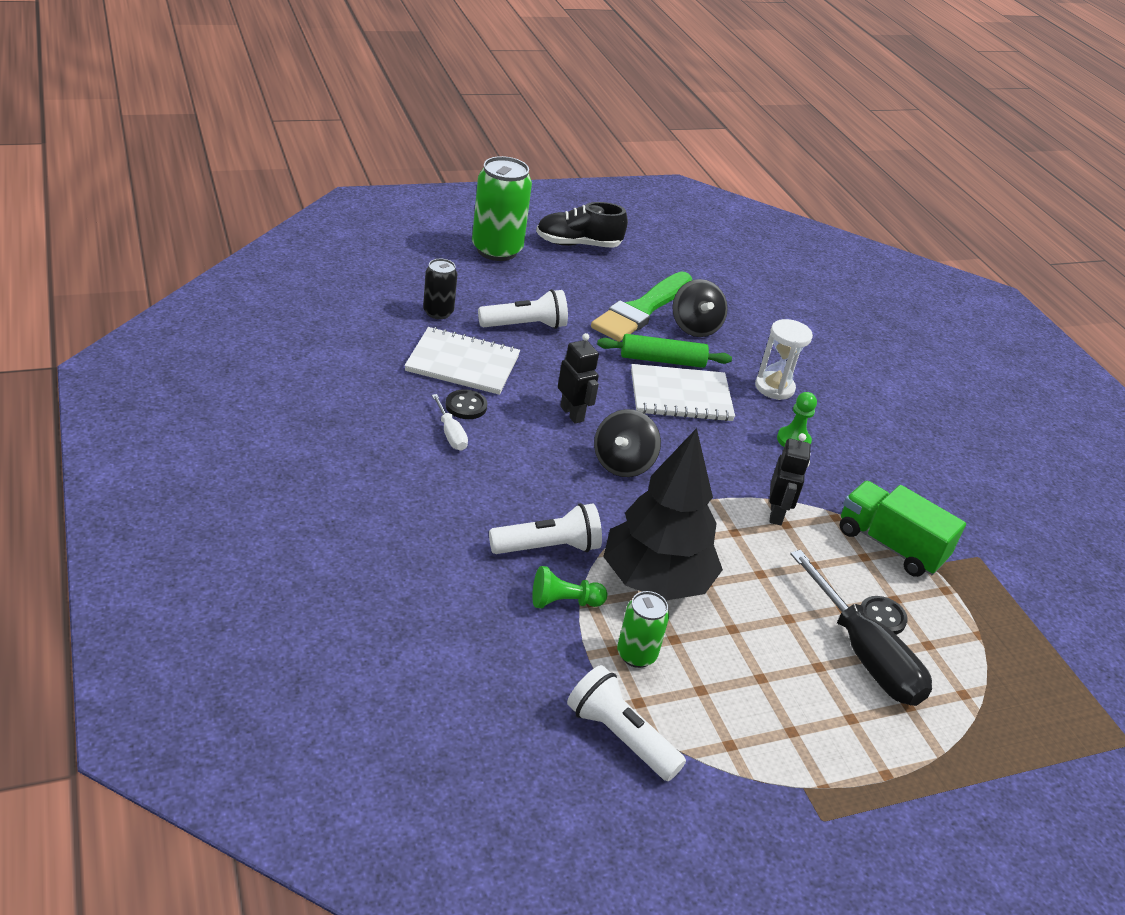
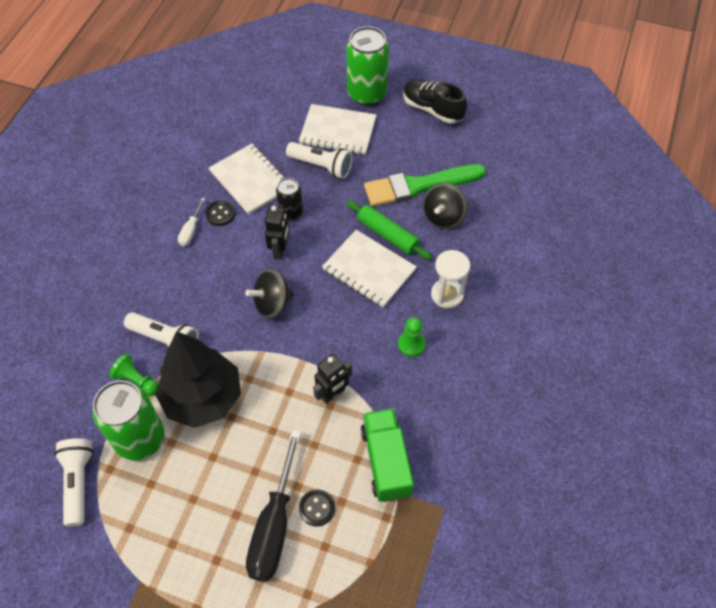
camera: 45 degrees right, 20 degrees up
(438, 312) = (275, 132): black can -> black can (291, 212)
(505, 290) = (338, 131): none -> white notebook
(636, 654) = (140, 439): green can -> green can, size x1.83

